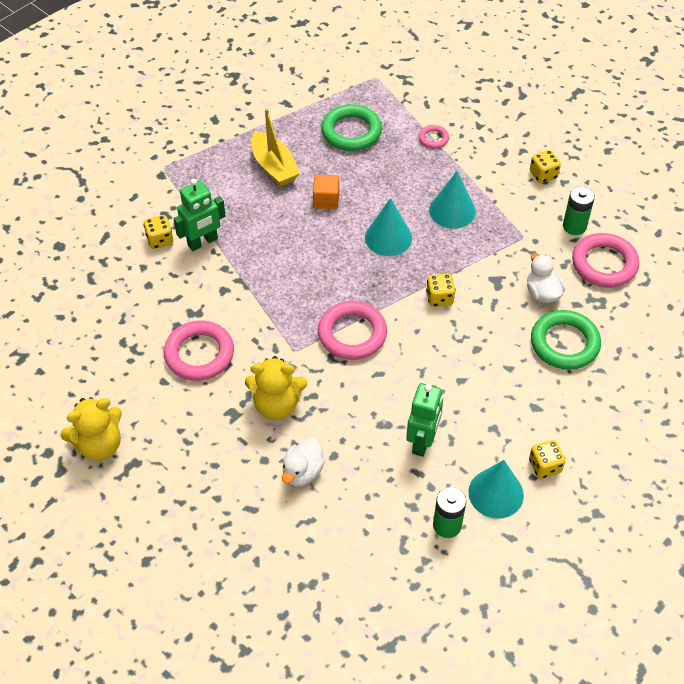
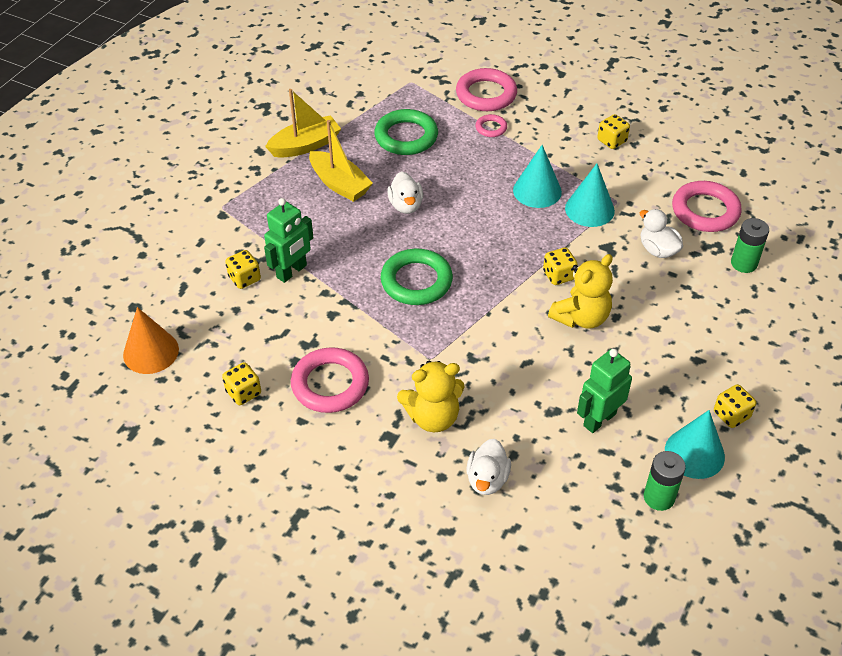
camera: 15 degrees left, 5 degrees down
(59, 290) = (151, 352): none -> orange cone
(99, 445) = (254, 504): yellow teddy bear -> yellow teddy bear (581, 317)
(124, 345) = (243, 393): none -> yellow dice
(257, 122) = (305, 145): none -> yellow boat
(326, 200) = (406, 205): orange cube -> white duck
(352, 334) = (484, 329): pink ring -> pink ring (486, 94)
(388, 237) = (483, 228): turquoise cone -> turquoise cone (589, 209)
(422, 442) = (599, 419): green robot -> green robot turned 135 degrees counterclockwise
(564, 343) = (699, 292): green ring -> green ring (416, 281)
(574, 226) = (662, 182): green battery -> green battery (744, 263)

